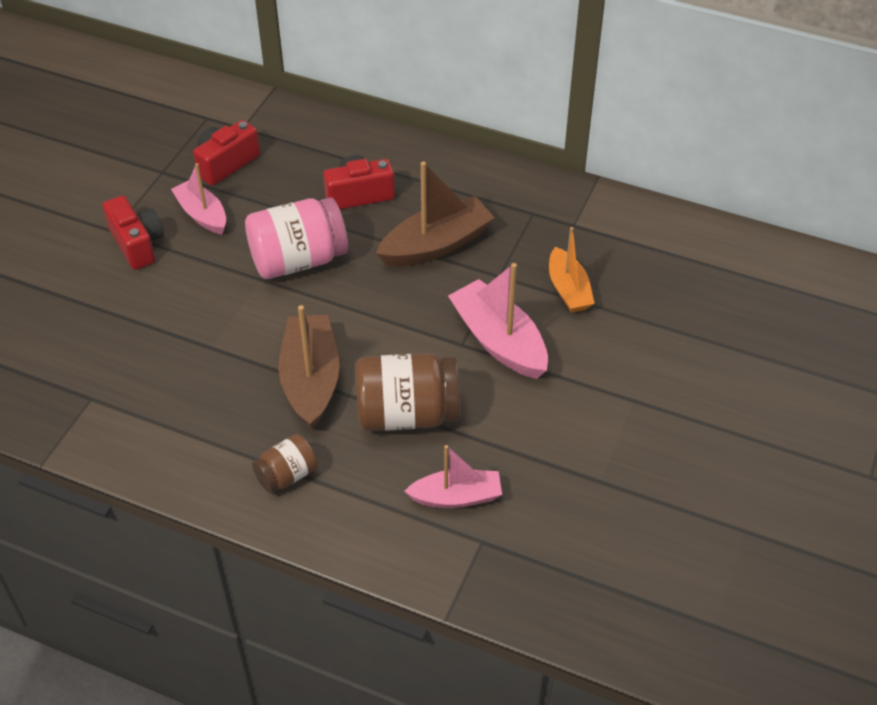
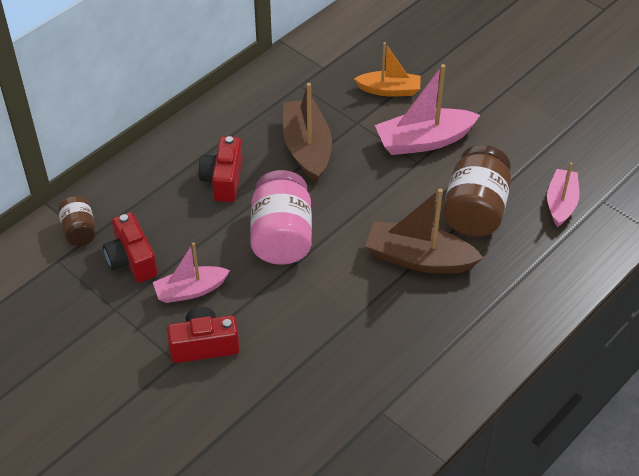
camera: 70 degrees left, 0 degrees up
(287, 475) = (510, 295): brown jar -> brown jar (79, 231)

